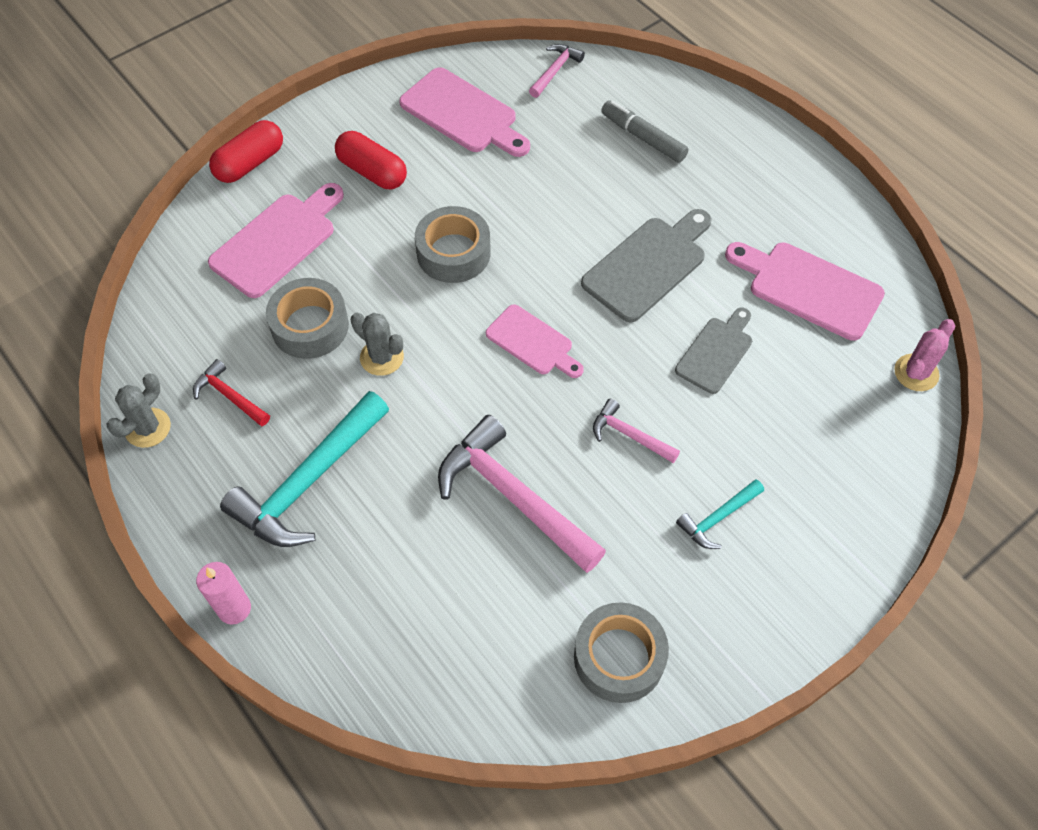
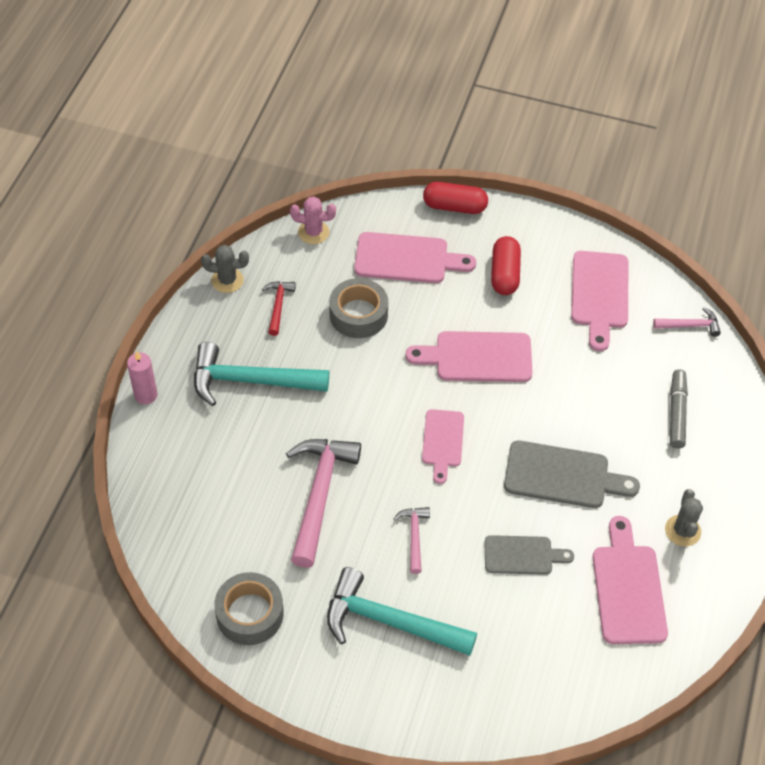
camera: 55 degrees right, 5 degrees down
(382, 357) = (365, 366): grey cactus -> grey cactus (682, 531)
(453, 253) = (477, 357): grey tape -> pink cutting board
(718, 518) = (389, 622): turquoise hammer -> turquoise hammer, size x2.02
(916, 373) = (609, 696): pink cactus -> pink cactus (313, 232)

